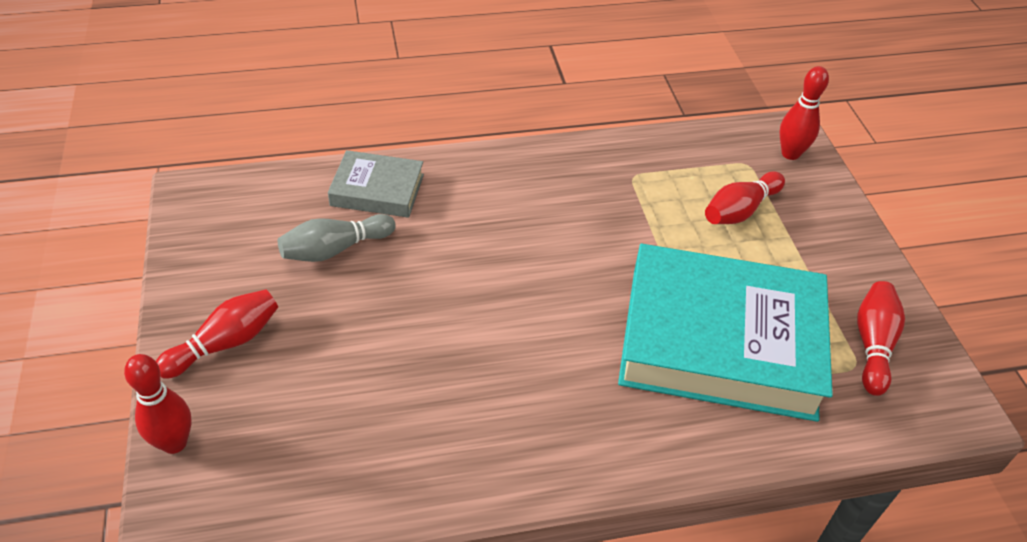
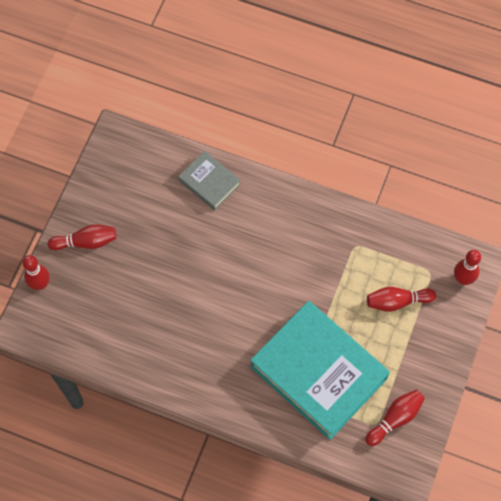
camera: 35 degrees right, 20 degrees up
(335, 249) = (165, 212): grey bowling pin -> none

